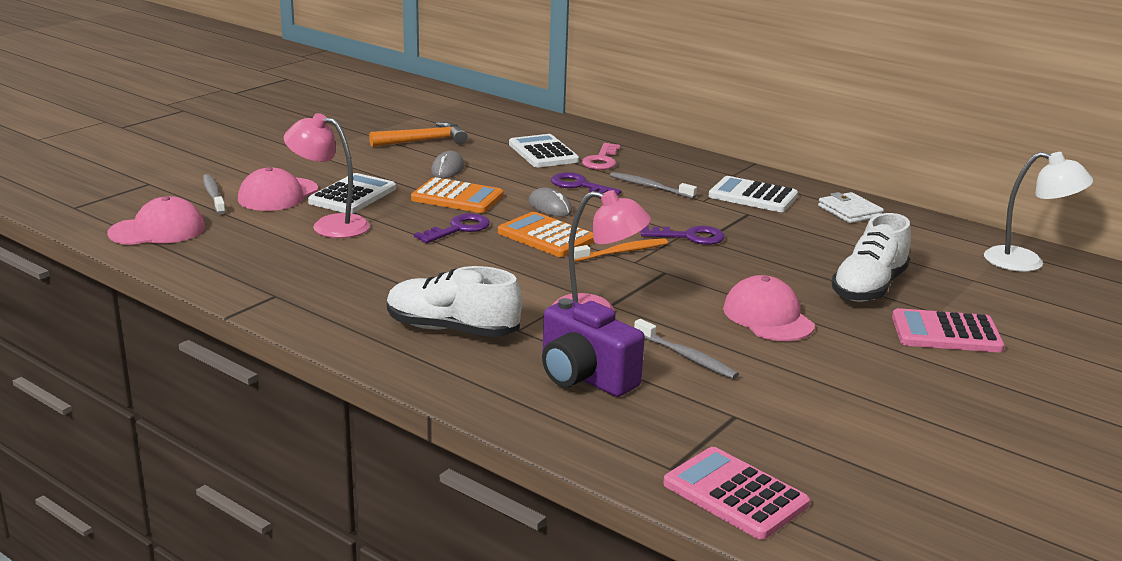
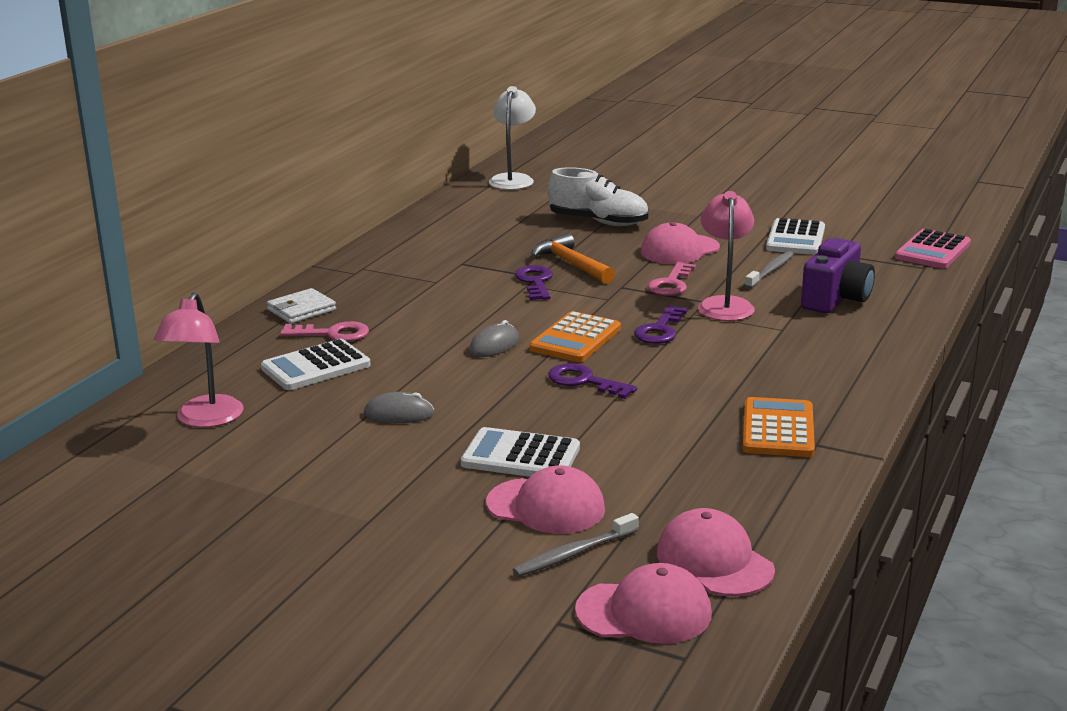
camera: 100 degrees left, 0 degrees up
(129, 204) = (644, 612): none -> pink cap
(330, 225) = (621, 452): pink lamp -> pink lamp (205, 419)
(424, 141) = (292, 445): orange hammer -> orange hammer (571, 264)
(452, 329) = (807, 353): white shoe -> none
(457, 197) = (493, 395): orange calculator -> orange calculator (778, 429)
(579, 186) = (422, 337): purple key -> purple key (660, 330)
(621, 252) = (591, 305): orange toothbrush -> none
(650, 187) = (409, 305): grey toothbrush -> none
(664, 296) = (671, 284): none -> pink key
(753, 196) = (414, 263): white calculator -> white calculator (795, 238)
(849, 211) = (434, 228): white wallet -> white wallet (301, 310)
(946, 333) = (659, 202): pink calculator -> none

